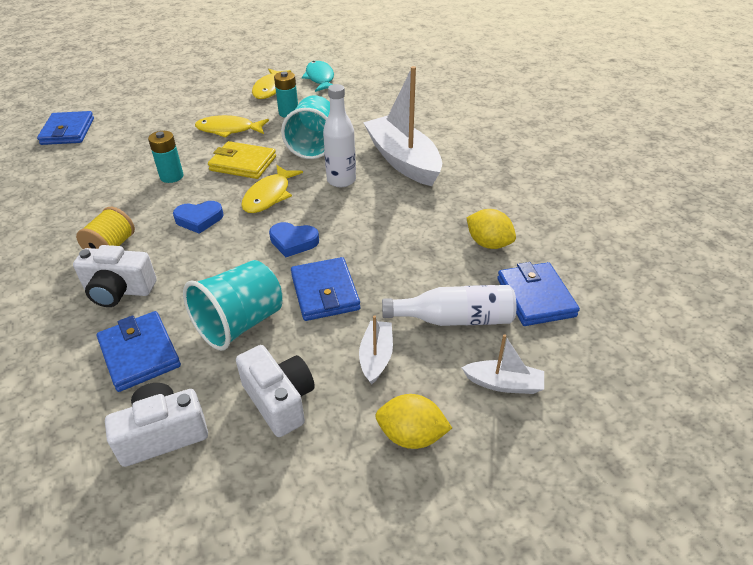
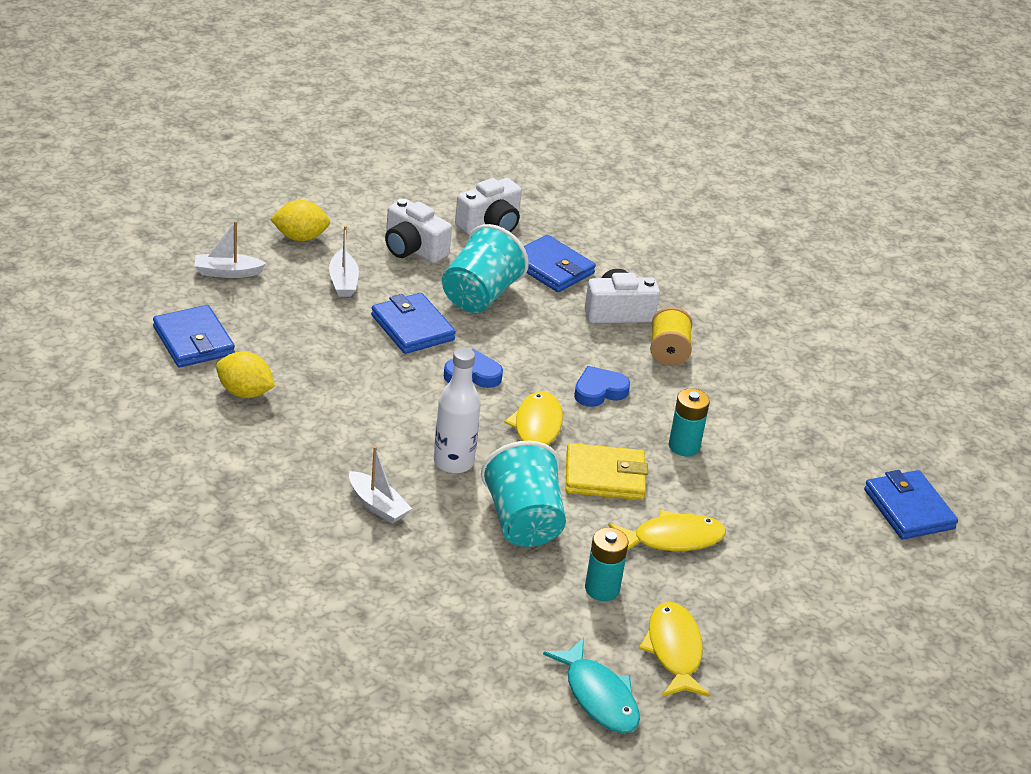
camera: 160 degrees right, 5 degrees down
(403, 161) = (377, 505): white boat -> white boat, size x0.47
(454, 319) = (276, 315): white bottle -> none

